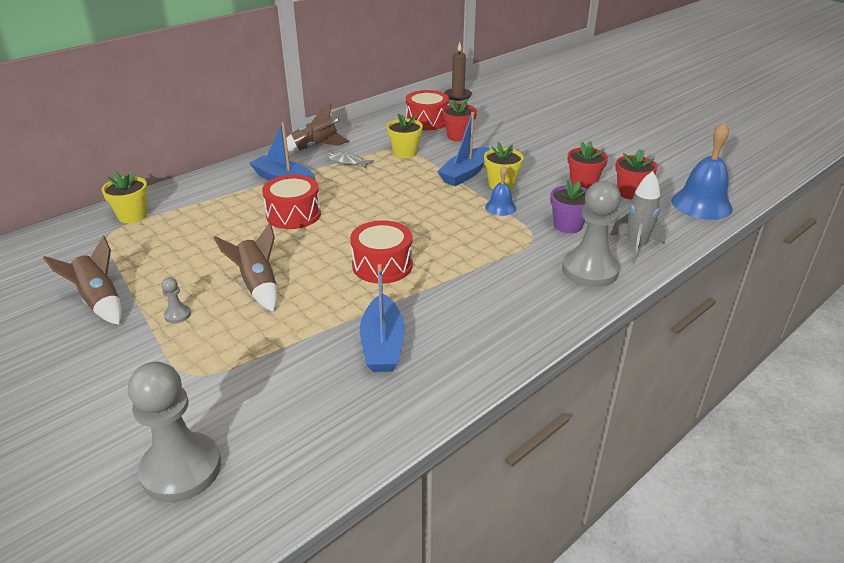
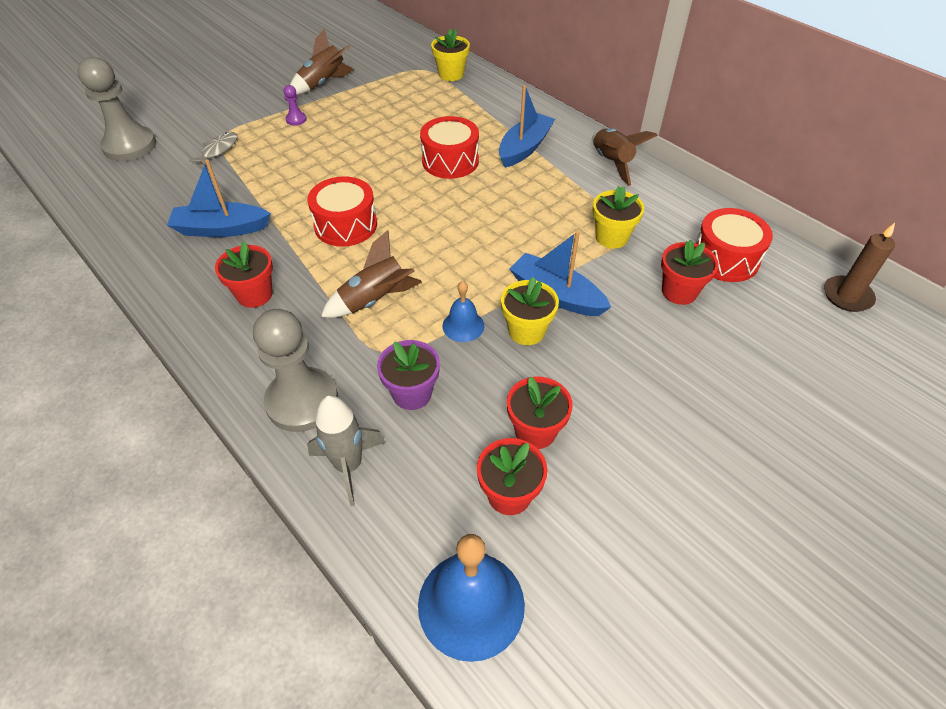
camera: 90 degrees right, 15 degrees up
(177, 315) = (296, 119): grey pawn -> purple pawn
(258, 285) = (327, 153): brown rocket -> brown rocket (375, 300)
(347, 162) = (576, 189): grey fish -> grey fish (218, 150)
(479, 308) = (254, 294): none -> red flower pot

